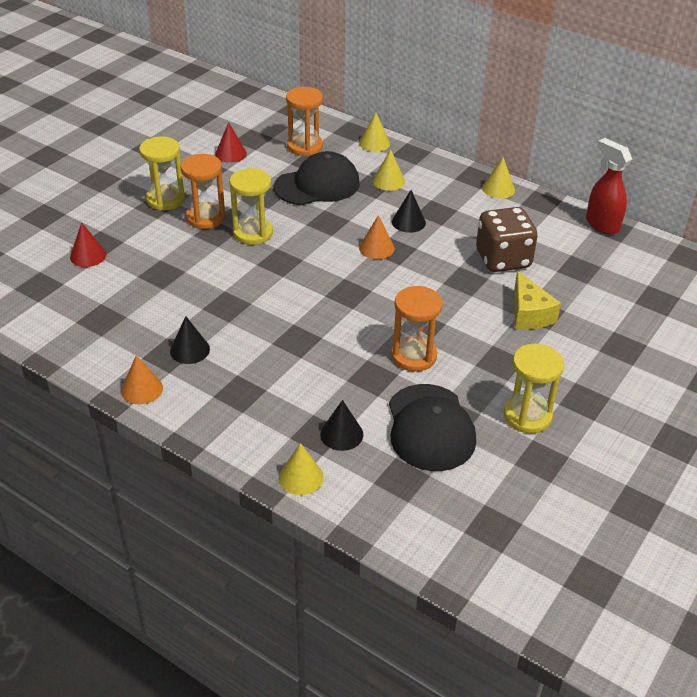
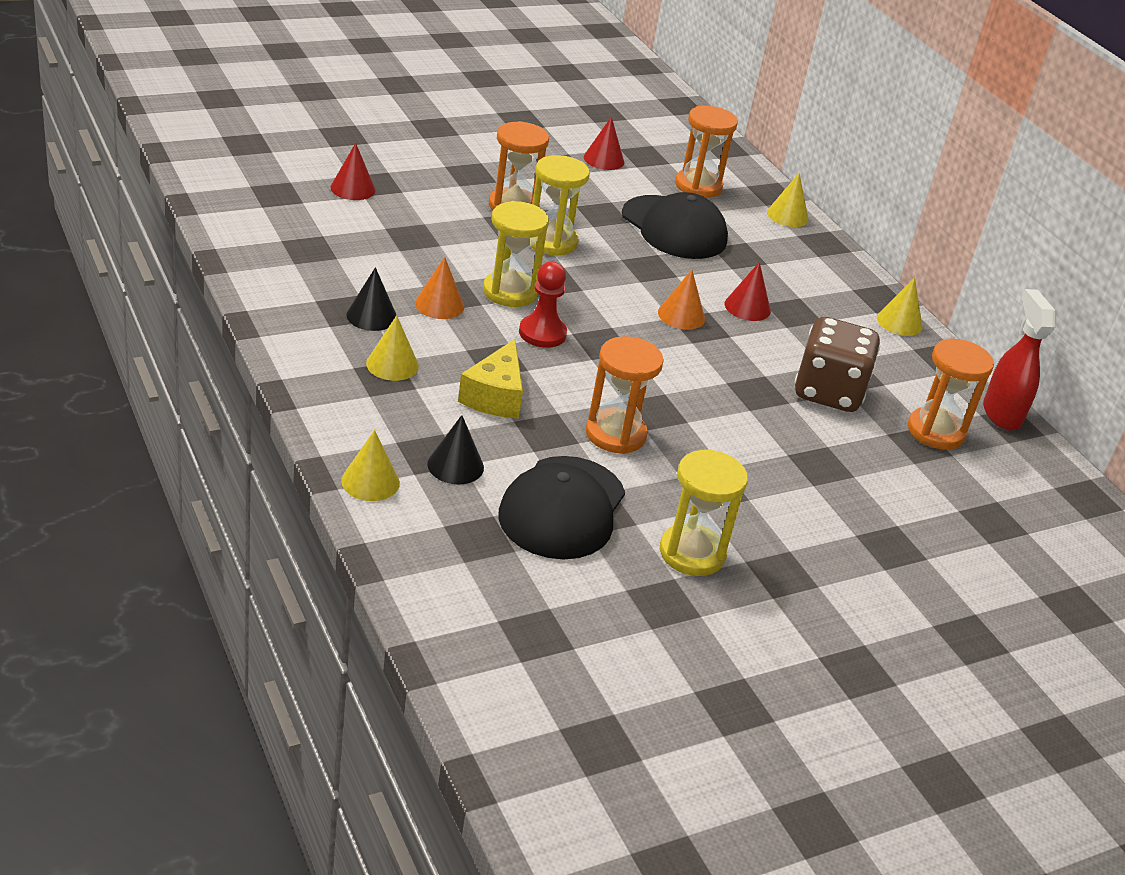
camera: 25 degrees right, 5 degrees down
(142, 389) = (287, 327): orange cone -> orange cone (439, 305)
(166, 199) = (486, 172): yellow hourglass -> yellow hourglass (510, 292)
(307, 305) = (542, 333): none -> red pawn
(317, 185) = (674, 228): black cap -> black cap turned 45 degrees clockwise
(388, 181) = (765, 258): yellow cone -> yellow cone (392, 364)
(408, 222) = (747, 307): black cone -> red cone
(529, 314) = (803, 459): yellow cheese -> yellow cheese (495, 396)
(580, 255) = (935, 431): none -> orange hourglass

